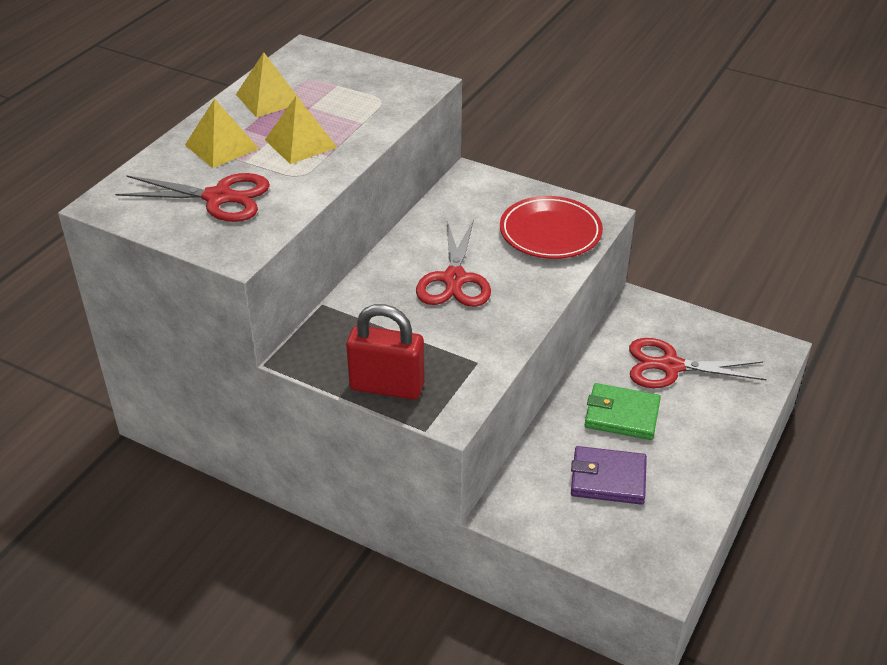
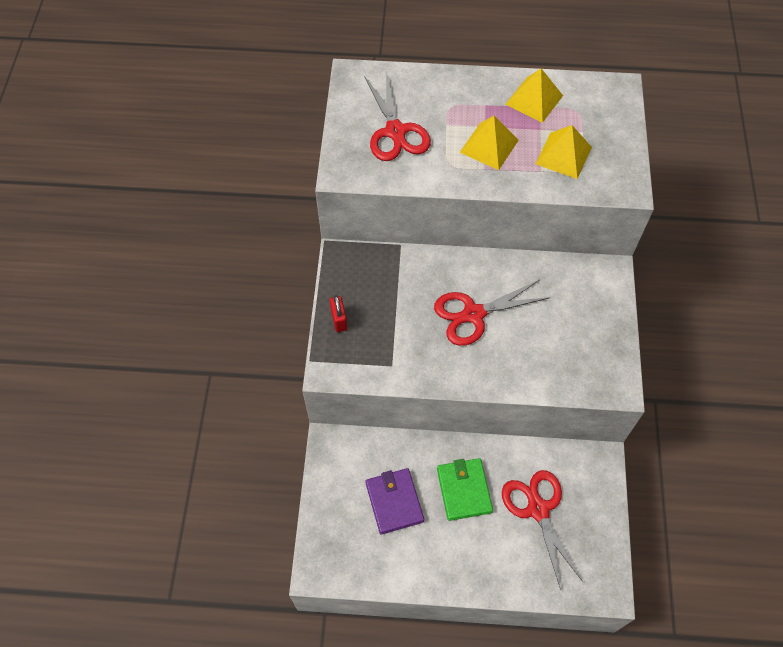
camera: 65 degrees right, 20 degrees up
(222, 146) = (455, 103): yellow pyramid -> yellow pyramid (563, 155)
(387, 386) = (339, 320): red padlock -> red padlock, size x0.52
(550, 232) = (570, 358): red plate -> none

